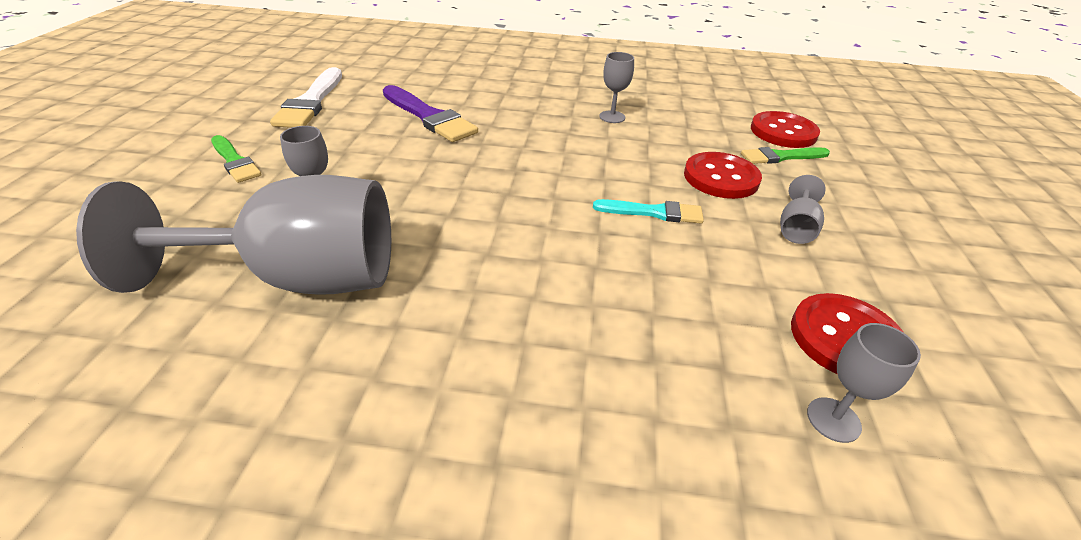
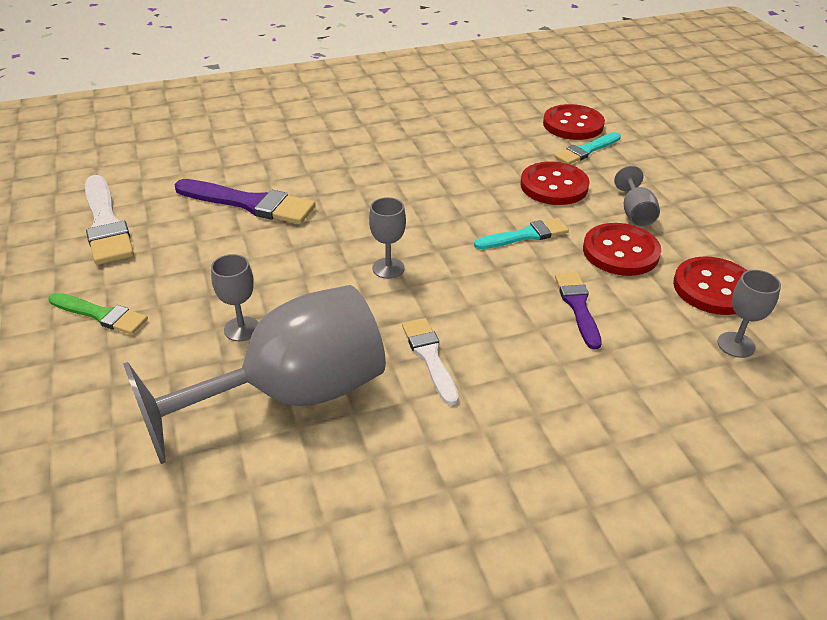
camera: 25 degrees left, 0 degrees up
(455, 292) = (430, 357): none -> white brush
(612, 117) = (422, 151): grey goblet -> grey goblet (388, 268)
(656, 299) = (578, 306): none -> purple brush
(750, 260) = (620, 252): none -> red button
(781, 157) = (586, 150): green brush -> turquoise brush

